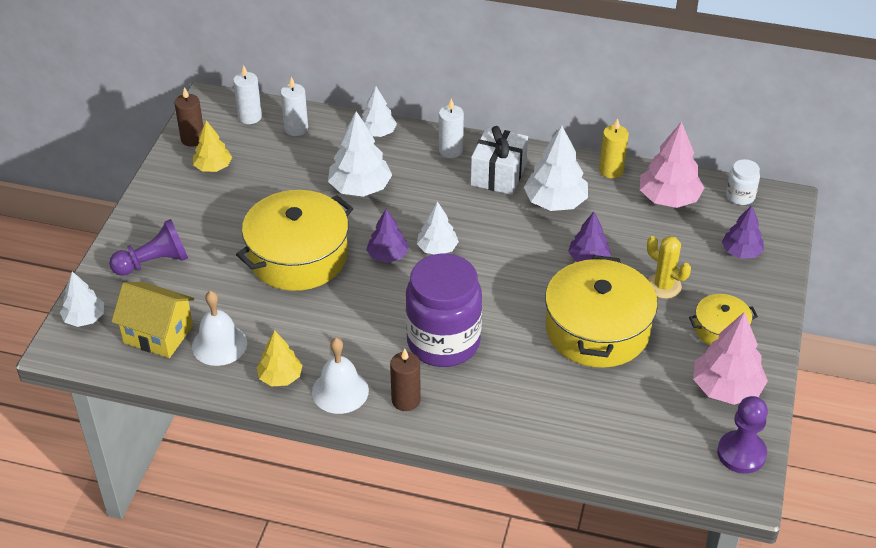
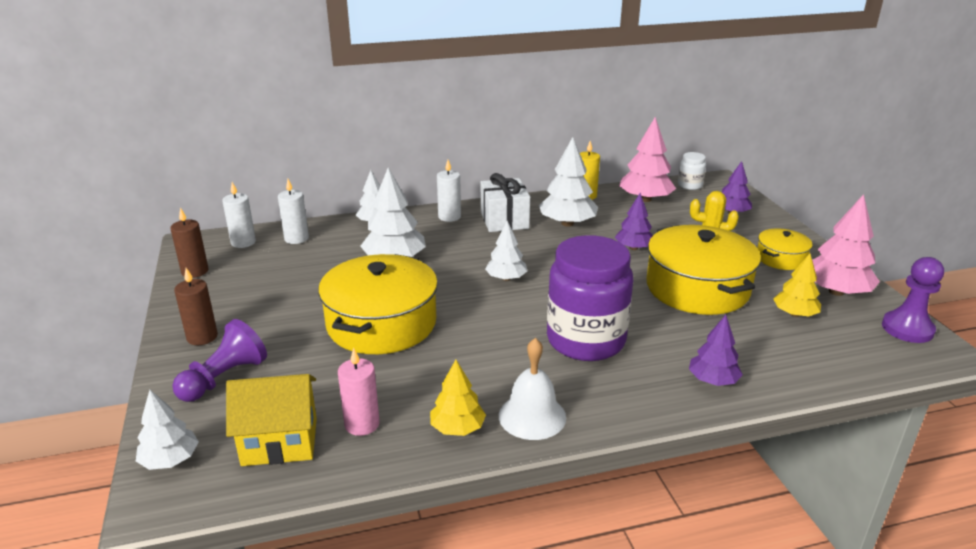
camera: 30 degrees left, 15 degrees down
(213, 167) = (233, 285): yellow tree -> yellow tree (794, 314)
(219, 344) = (362, 424): white bell -> pink candle
(388, 256) = (467, 296): purple tree -> purple tree (713, 380)
(406, 400) = (603, 398): brown candle -> brown candle (202, 337)

